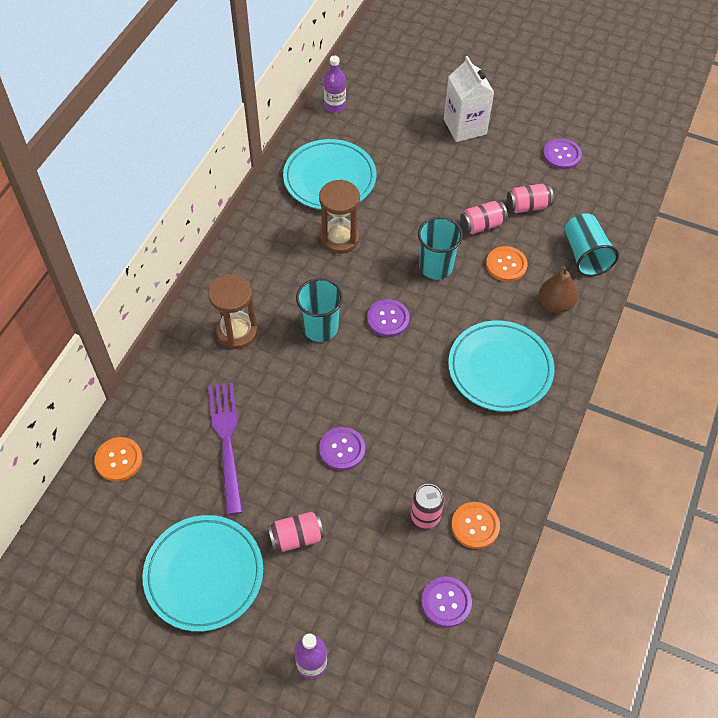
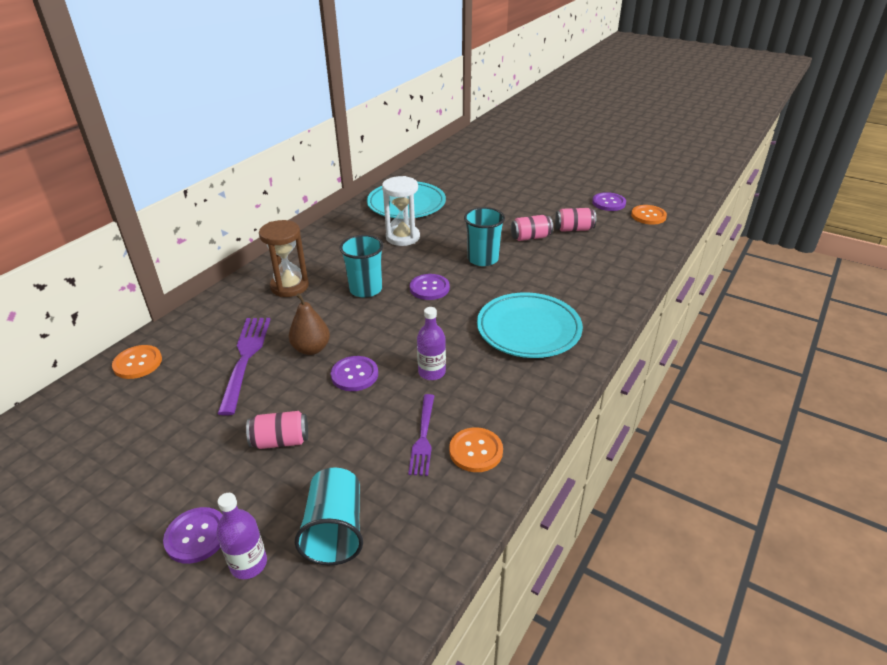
camera: 10 degrees right, 20 degrees down
(204, 574) = (170, 463): turquoise plate -> none
(335, 106) = (424, 168): purple bottle -> purple bottle (432, 372)
(339, 239) = (403, 237): brown hourglass -> white hourglass
(425, 516) = (423, 437): pink can -> purple fork
(446, 602) = (425, 519): purple button -> purple button (196, 536)
(465, 127) = (527, 184): white carton -> none
(506, 265) = (548, 262): orange button -> orange button (648, 216)
(555, 304) = (590, 290): brown pear -> brown pear (311, 349)
(585, 255) = (623, 261): turquoise cup -> turquoise cup (335, 530)

